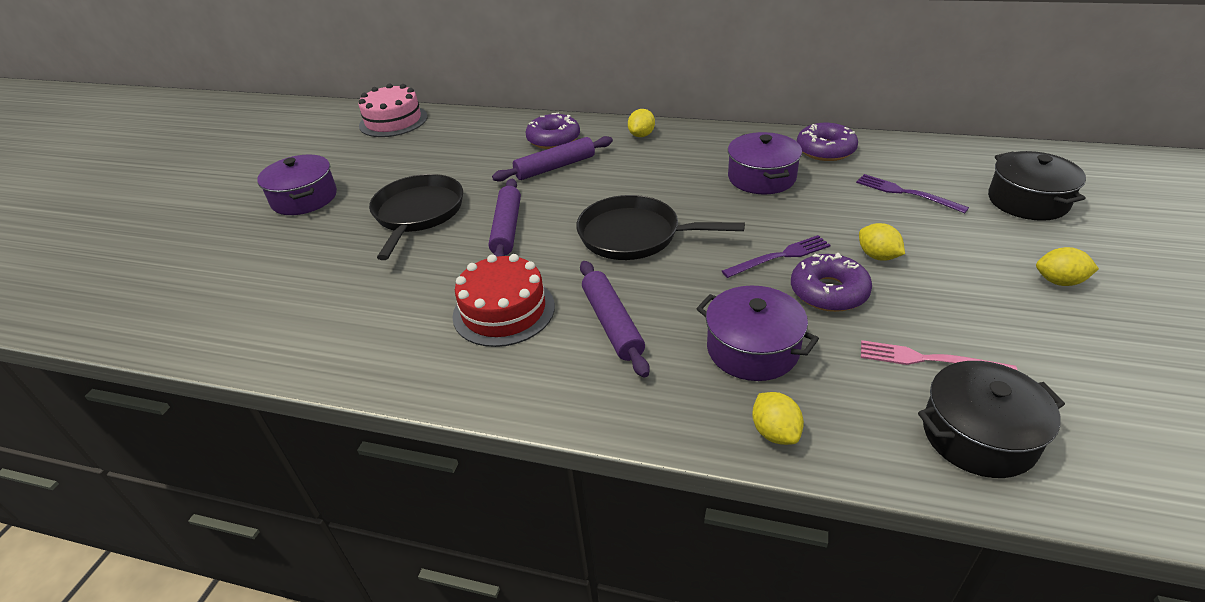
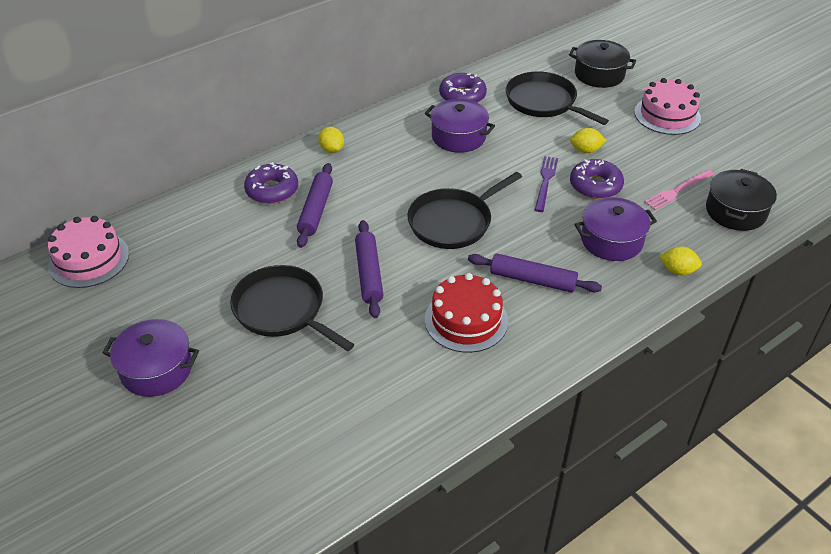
camera: 55 degrees left, 5 degrees up
(507, 229) = (369, 274): purple rolling pin -> purple rolling pin turned 45 degrees clockwise
(906, 193) = (543, 102): purple fork -> black pan
(1059, 281) = (667, 115): yellow lemon -> pink cake

